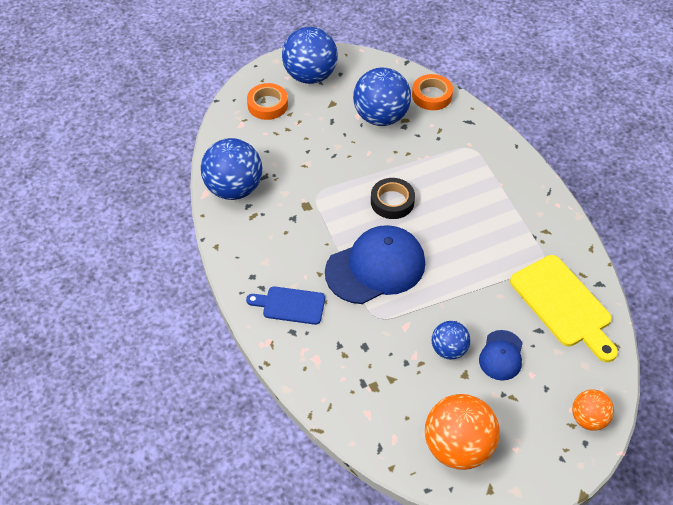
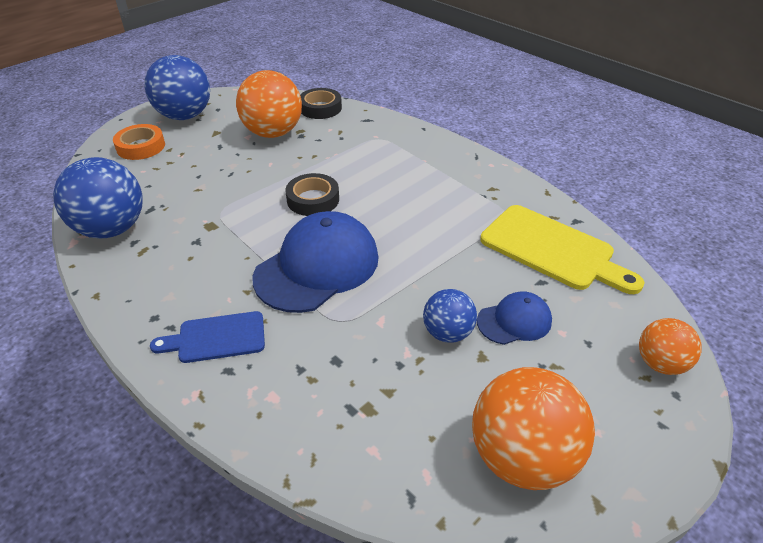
camera: 20 degrees left, 10 degrees down
(381, 117) = (273, 133): blue ball -> orange ball
(432, 96) = (320, 108): orange tape -> black tape
(501, 355) = (514, 321): blue cap -> blue cap turned 105 degrees counterclockwise

